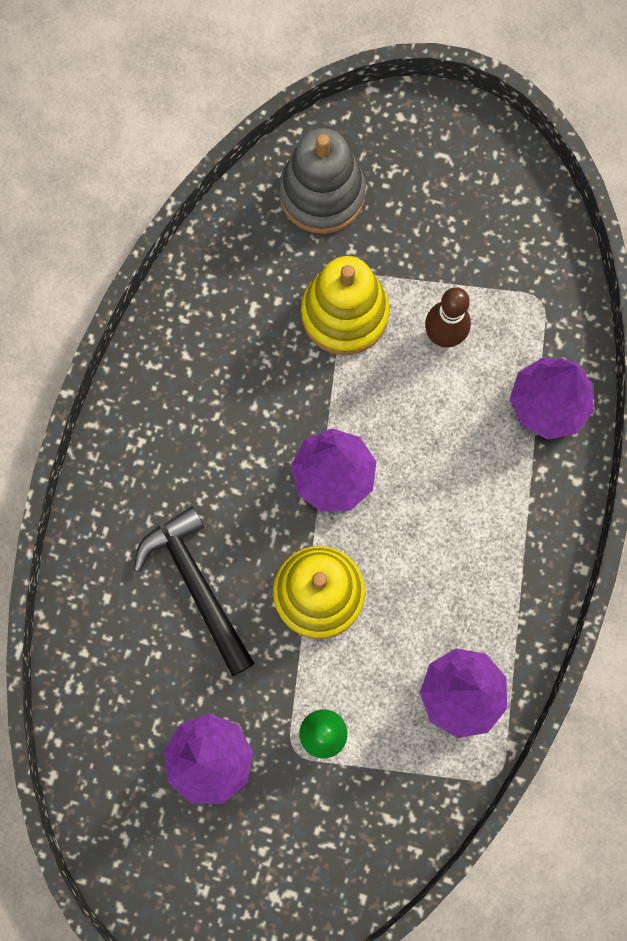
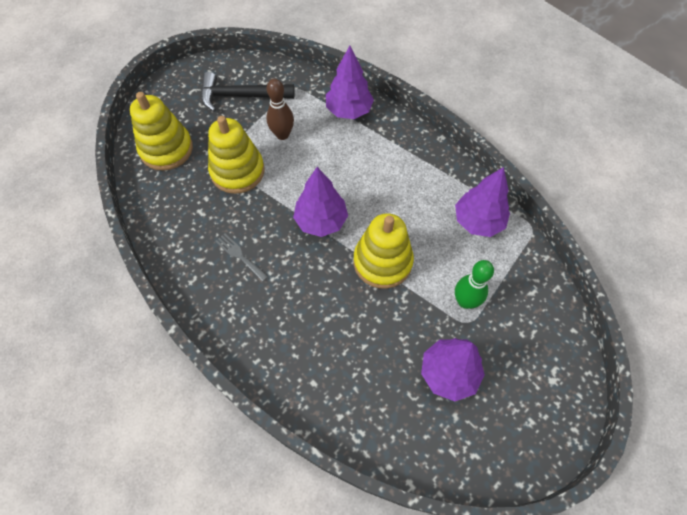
camera: 60 degrees left, 15 degrees down
(197, 586) = (339, 325): black hammer -> black hammer (241, 96)
(220, 402) = (240, 256): none -> grey fork
(322, 194) = (166, 149): grey stacking toy -> yellow stacking toy

